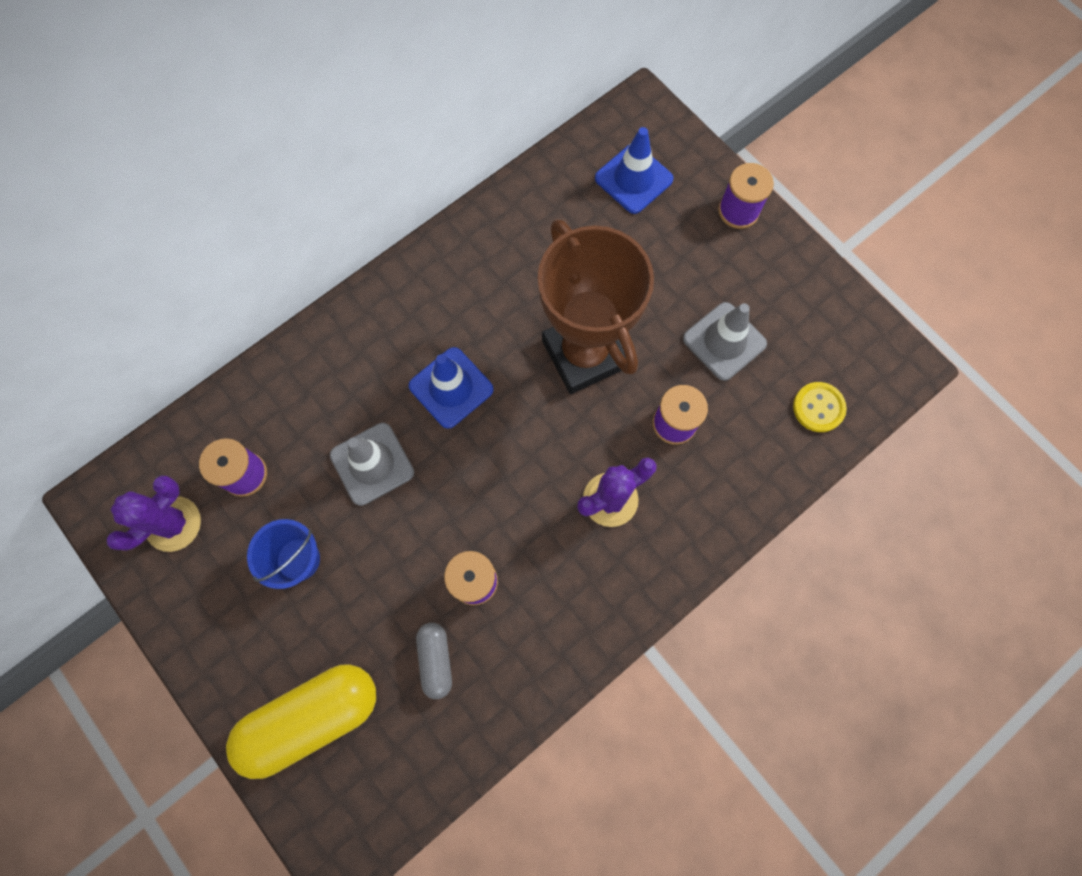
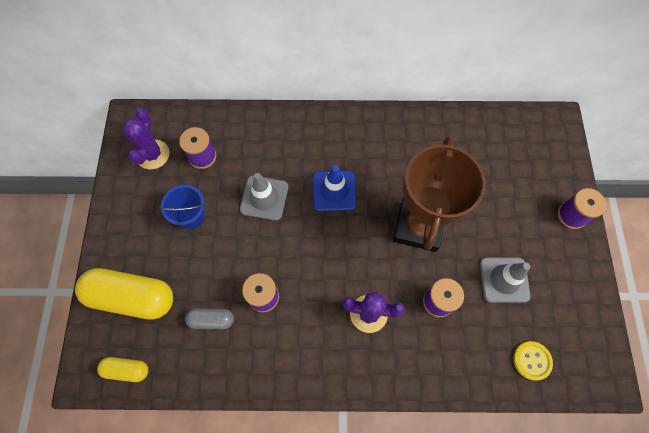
camera: 40 degrees right, 5 degrees down
(173, 524) = (153, 154): purple cactus -> purple cactus turned 75 degrees counterclockwise
(383, 804) = (127, 370): none -> yellow capsule
(436, 660) = (211, 320): grey capsule -> grey capsule turned 60 degrees clockwise
(633, 179) = (522, 156): blue traffic cone -> none

